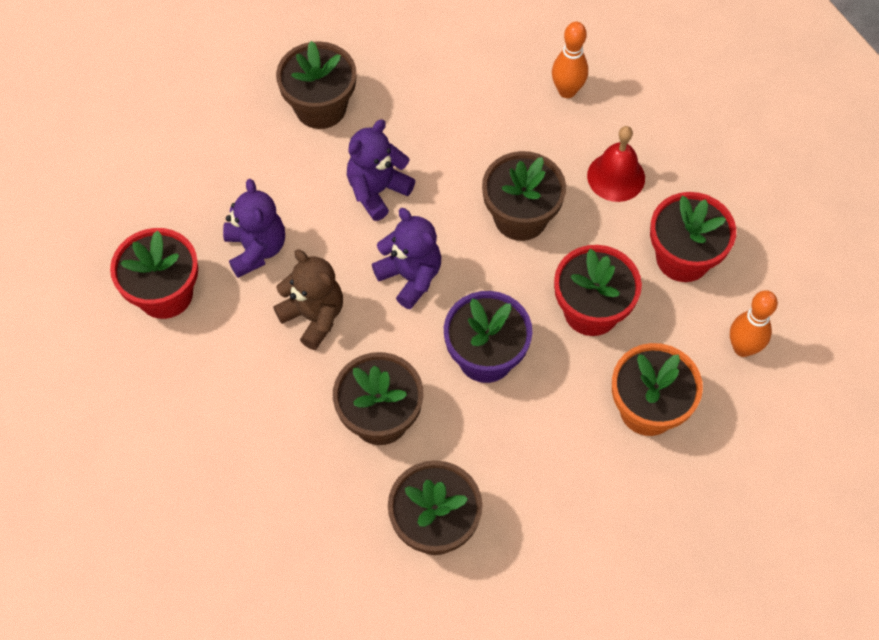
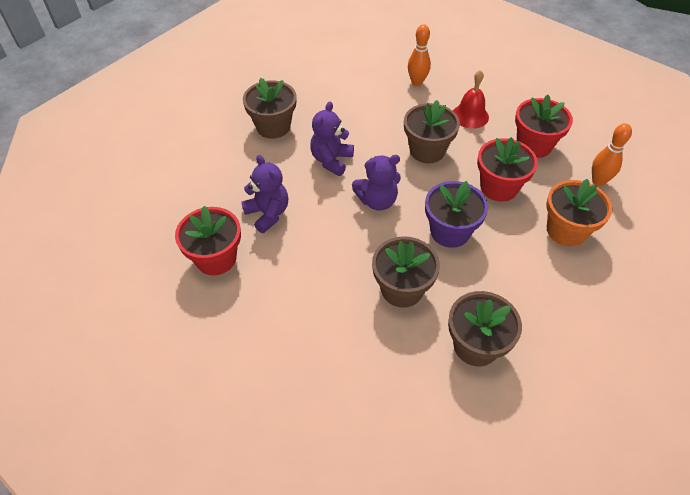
camera: 20 degrees left, 10 degrees down
(314, 317) = (326, 242): brown teddy bear -> none
(410, 277) = (377, 201): purple teddy bear -> purple teddy bear turned 135 degrees clockwise

